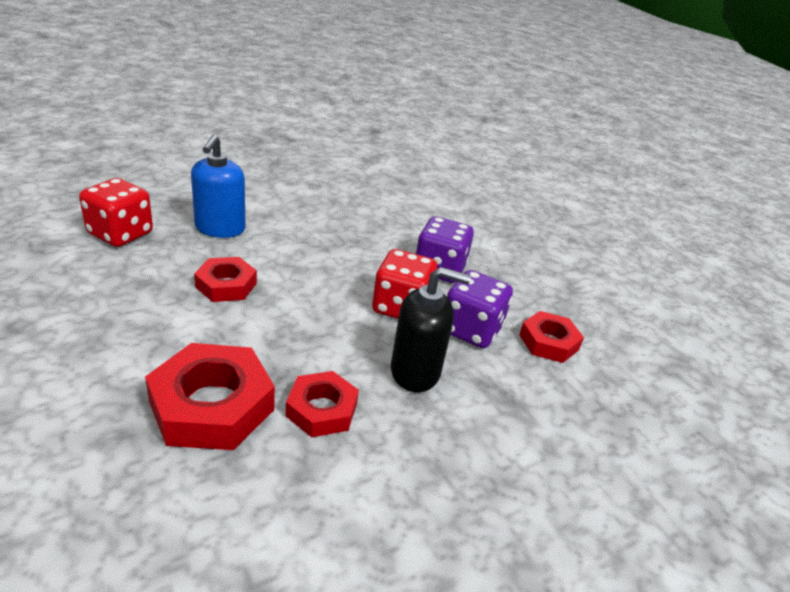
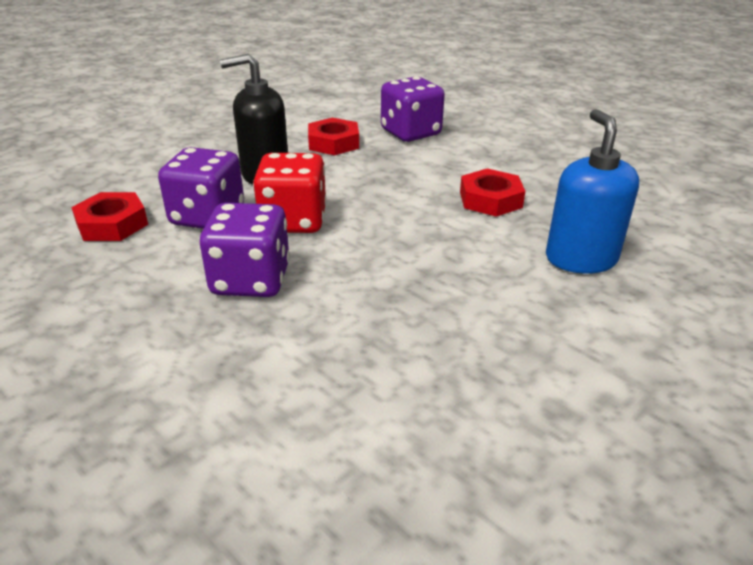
camera: 170 degrees right, 0 degrees up
(120, 234) = (665, 221): red dice -> none
(212, 405) = (410, 133): red nut -> purple dice

